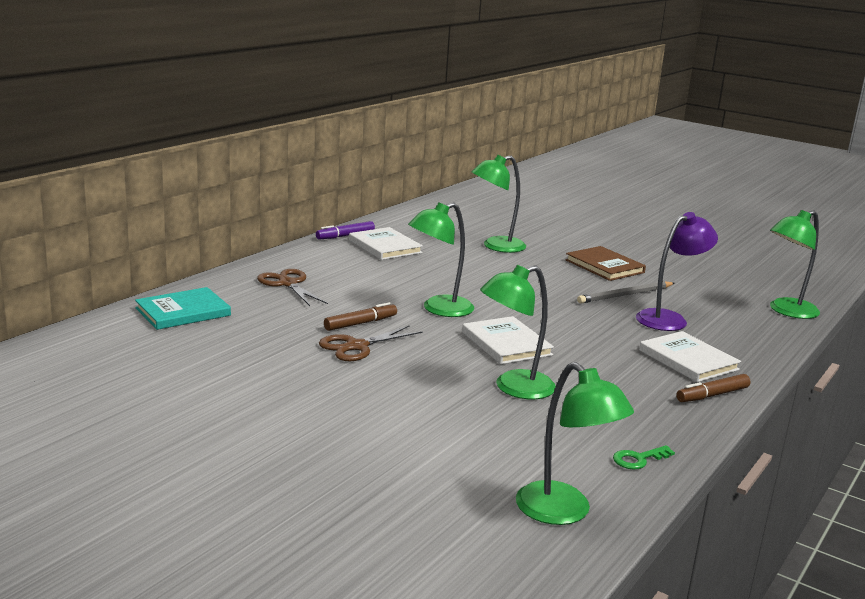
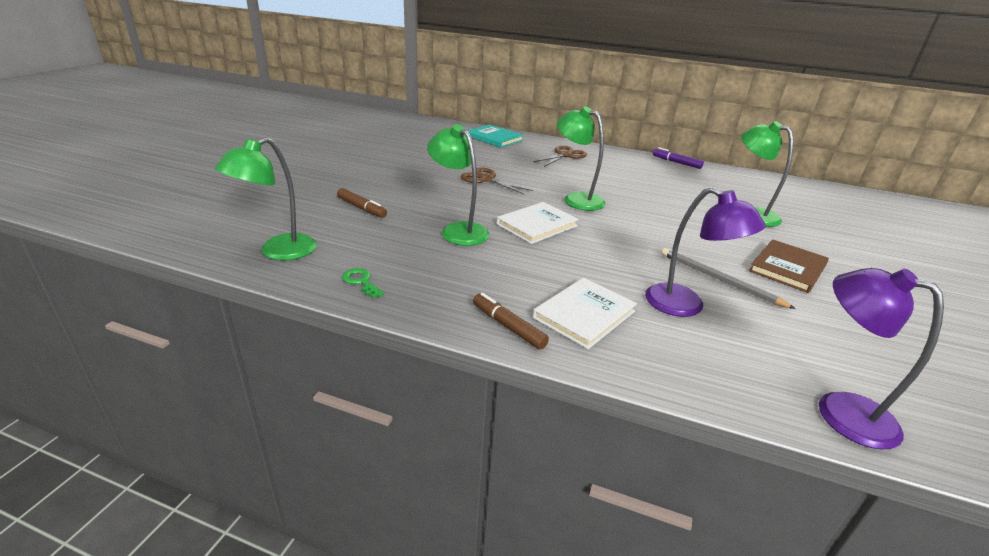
camera: 75 degrees right, 10 degrees up
(360, 323) = (523, 178): brown marker -> brown marker (361, 208)
(385, 246) = (676, 175): white book -> none
(786, 311) = (840, 410): green lamp -> purple lamp

